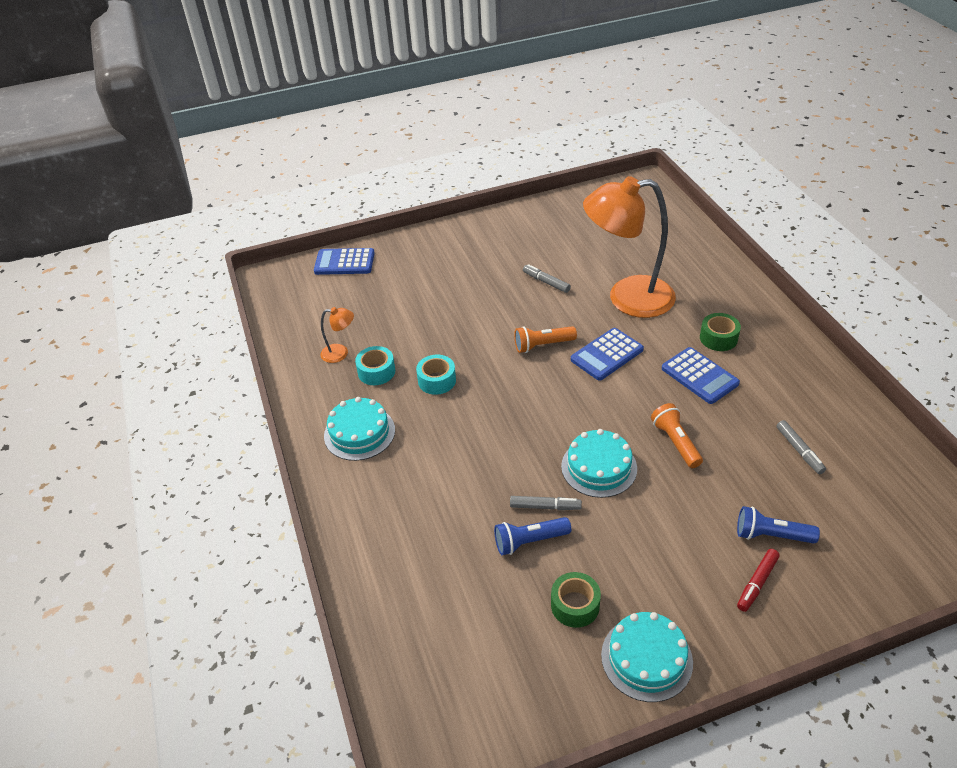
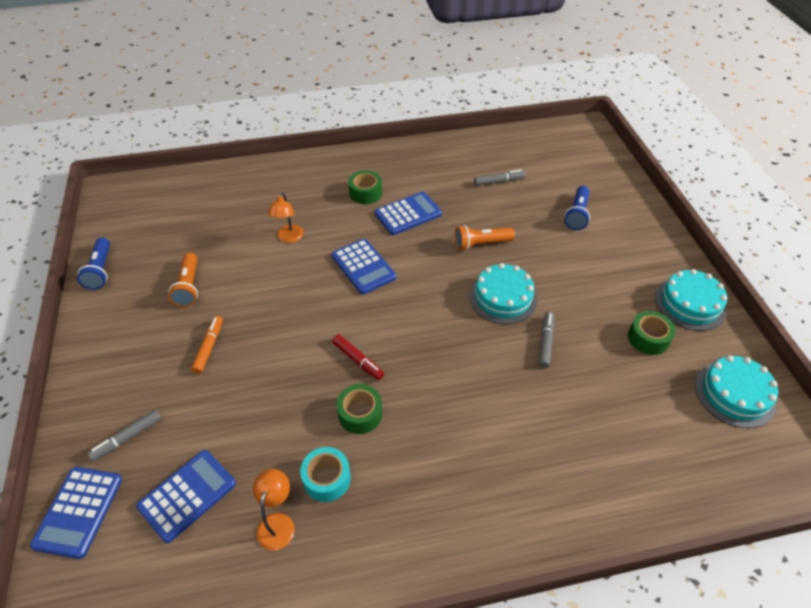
camera: 85 degrees left, 5 degrees up
(358, 305) = (187, 495): none -> blue calculator
(359, 433) = (427, 503): turquoise cake -> turquoise cake (734, 394)
(437, 380) = (360, 414): turquoise tape -> green tape
(486, 282) = (209, 347): none -> orange marker
(529, 541) = (584, 359): blue flashlight -> blue flashlight (101, 270)
(543, 345) = (334, 312): orange flashlight -> orange flashlight (189, 287)
(546, 282) = (235, 294): grey marker -> grey marker (127, 438)
(627, 298) = (289, 238): orange lamp -> orange lamp, size x0.41
(757, 583) = (619, 231): red marker -> red marker (358, 360)

